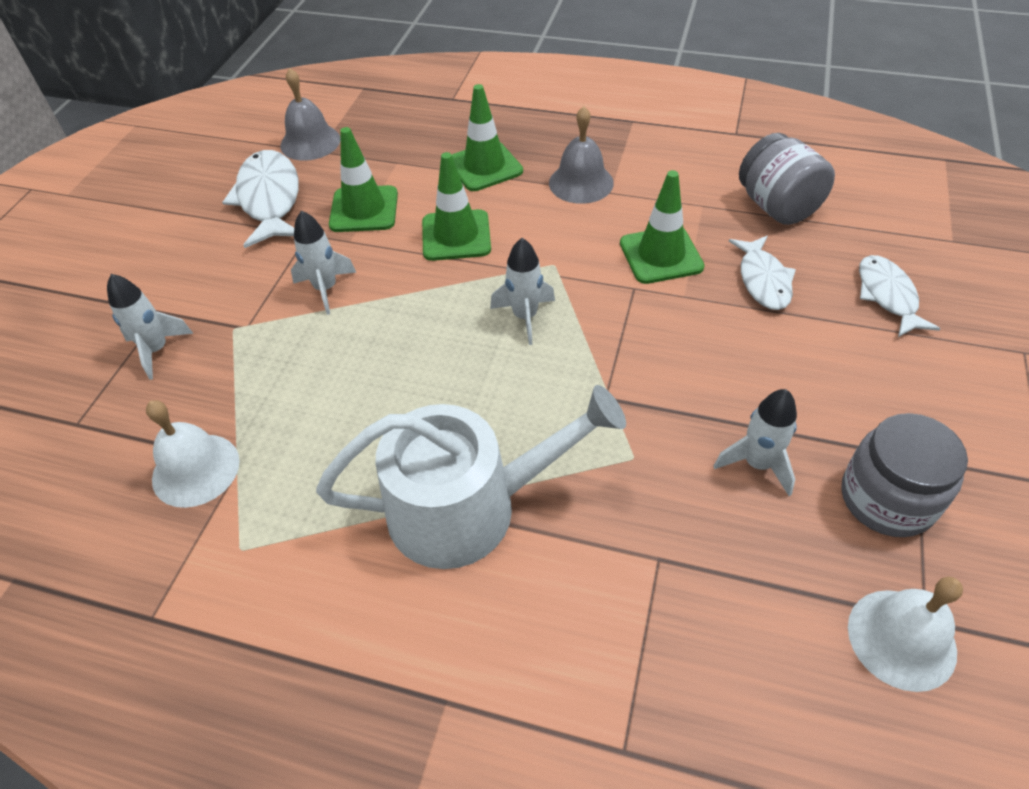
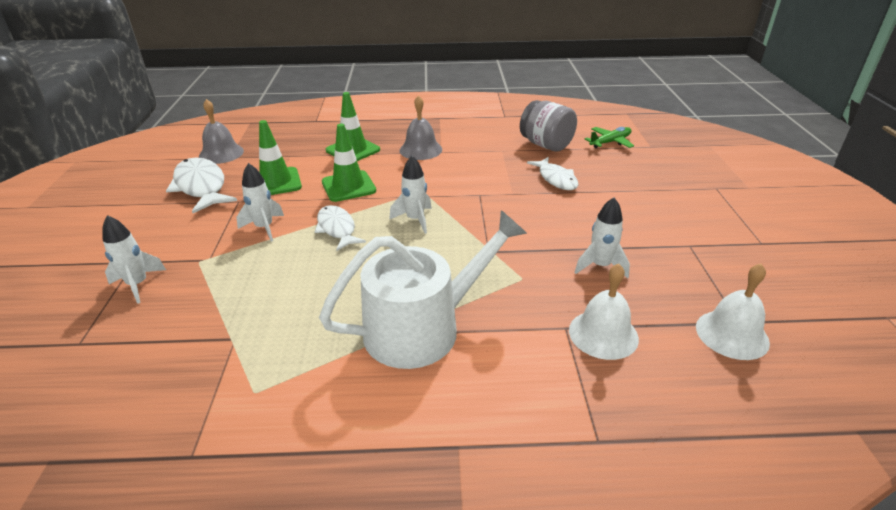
camera: 20 degrees left, 15 degrees down
(195, 469) = (197, 350): white bell -> white bell (603, 334)
(661, 255) = (488, 176): green traffic cone -> none
(886, 219) = (610, 142): none -> green plane
(887, 296) = (630, 175): white fish -> white fish (337, 228)
(887, 498) = (684, 268): grey jar -> none

